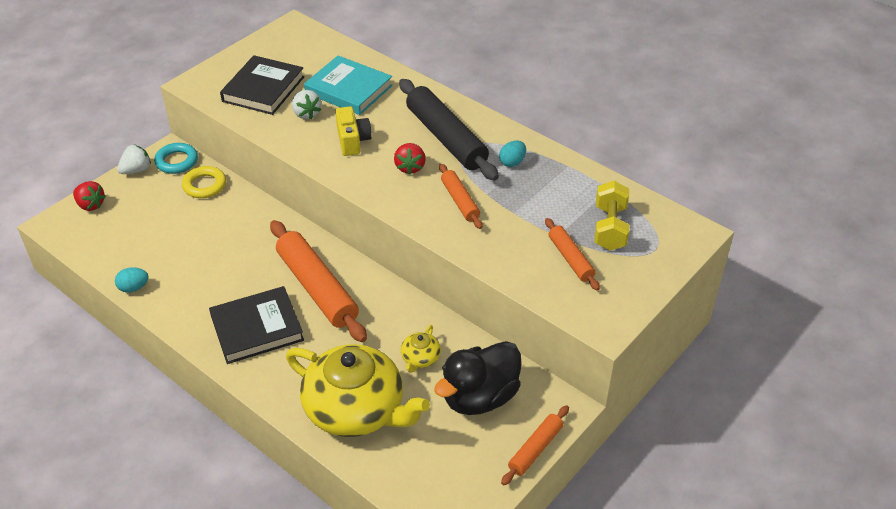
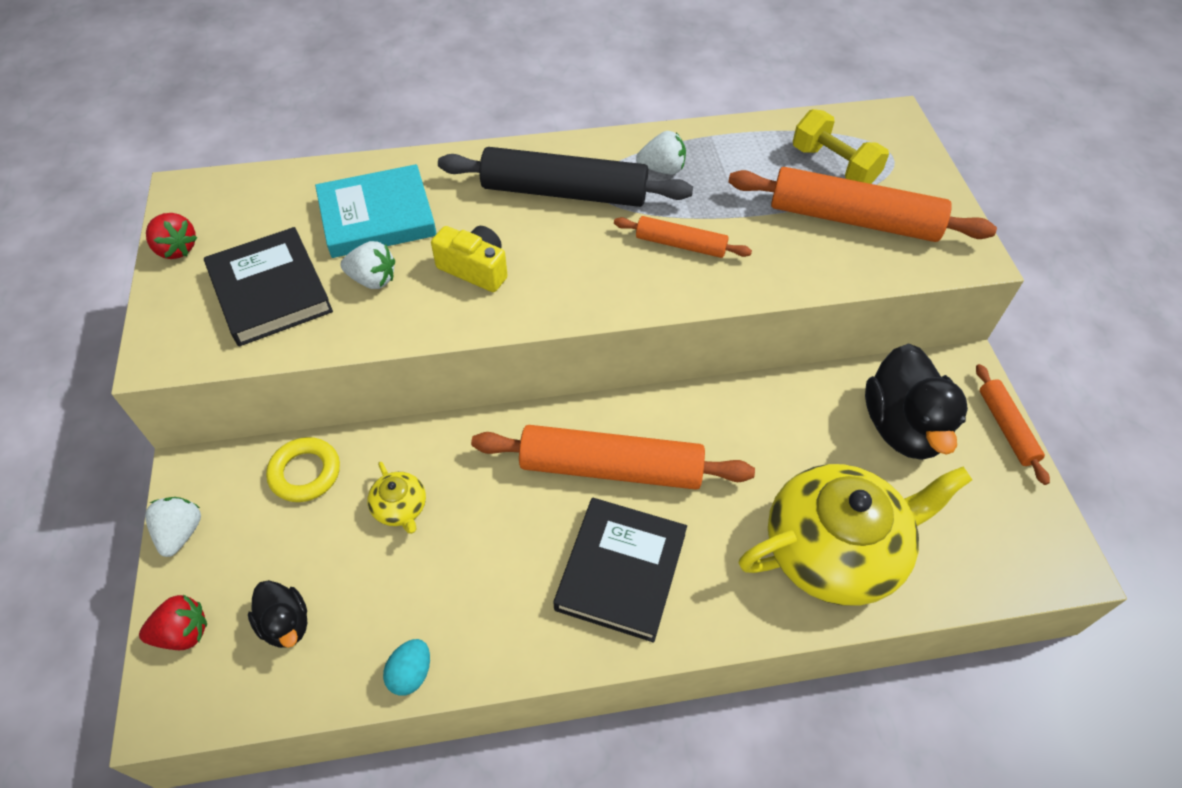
camera: 50 degrees left, 10 degrees up
(122, 232) = (286, 624): none -> black duck
(177, 161) = (221, 476): turquoise ring -> none
(410, 167) = (580, 249): red strawberry -> red strawberry (176, 249)
(420, 358) = (806, 441): yellow teapot -> yellow teapot (400, 507)
(512, 162) = (662, 169): turquoise egg -> white strawberry
(570, 259) = (853, 219): orange rolling pin -> orange rolling pin, size x1.90

